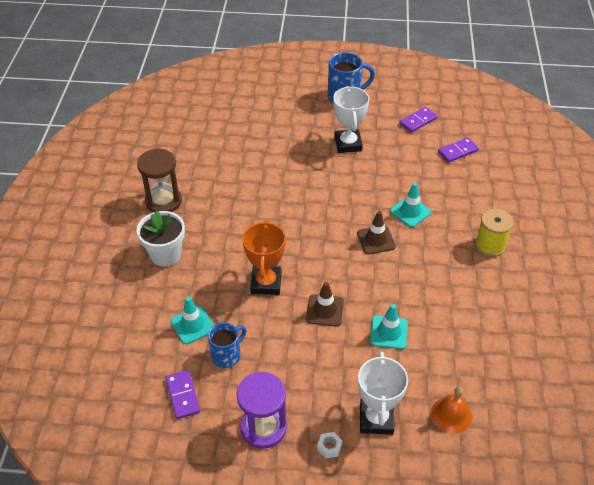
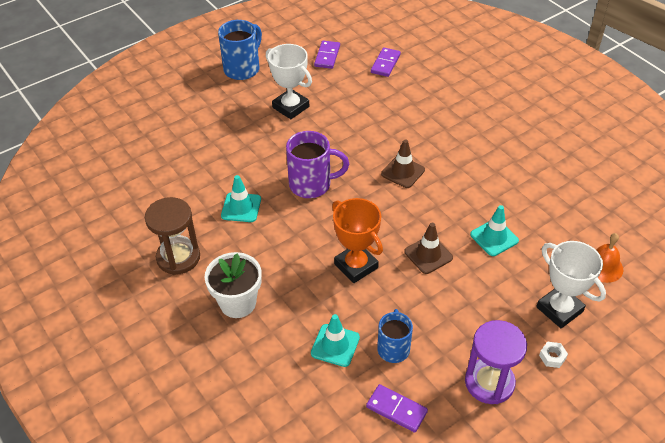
camera: 40 degrees left, 0 degrees up
(300, 208) = (312, 184): none -> purple mug
(410, 212) = (403, 133): turquoise traffic cone -> turquoise traffic cone (241, 207)
(490, 245) = (489, 123): yellow spool -> none

